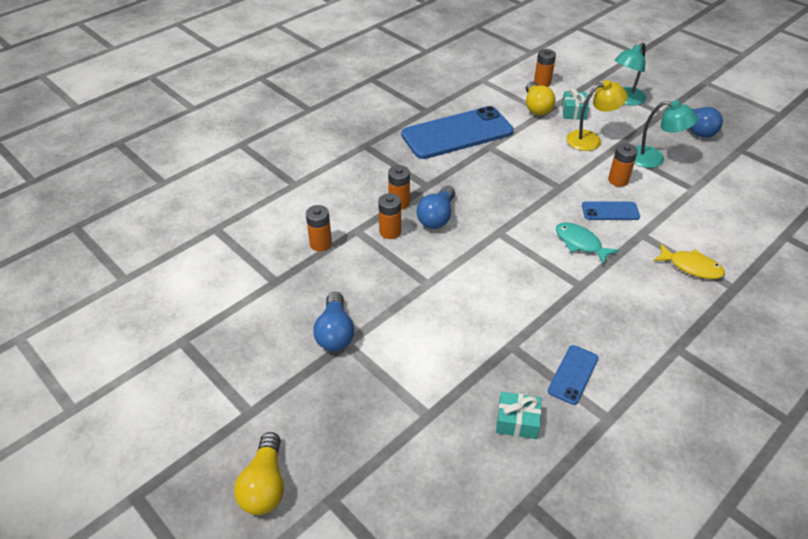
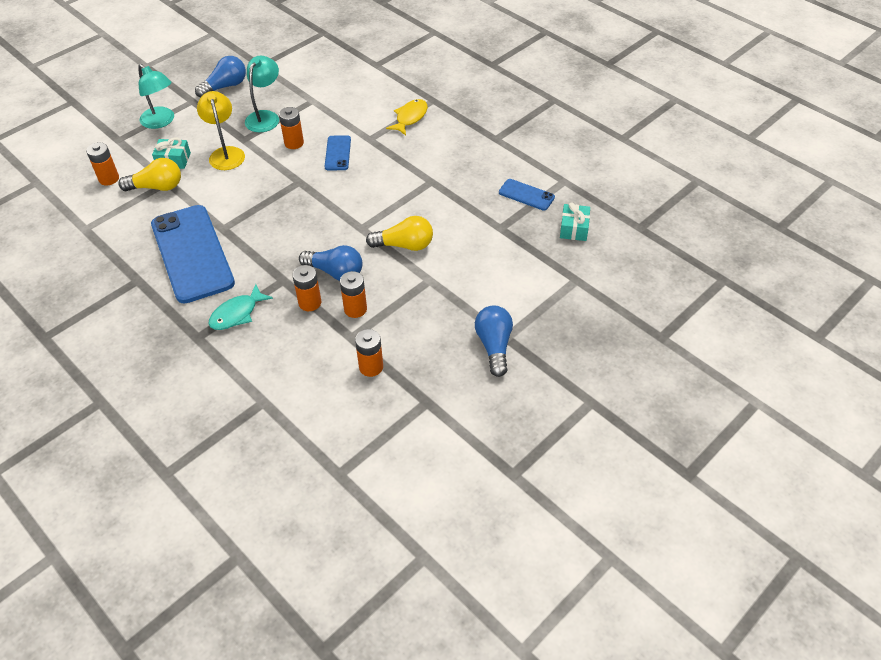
camera: 90 degrees left, 5 degrees up
(265, 485) = (658, 381): yellow light bulb -> yellow light bulb (404, 245)
(335, 332) = (494, 346): blue light bulb -> blue light bulb turned 90 degrees counterclockwise
(580, 243) = (379, 176): turquoise fish -> turquoise fish (237, 314)

